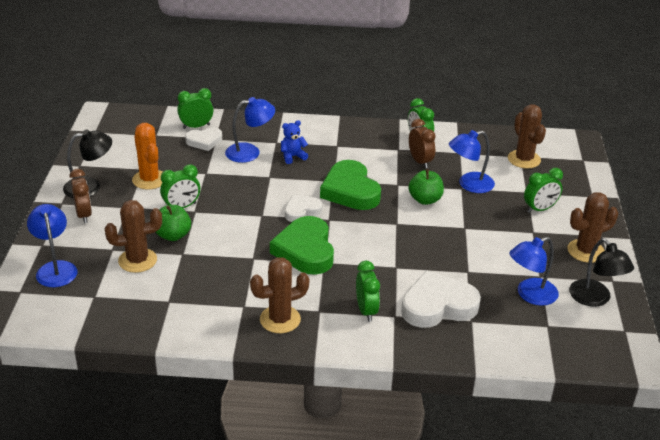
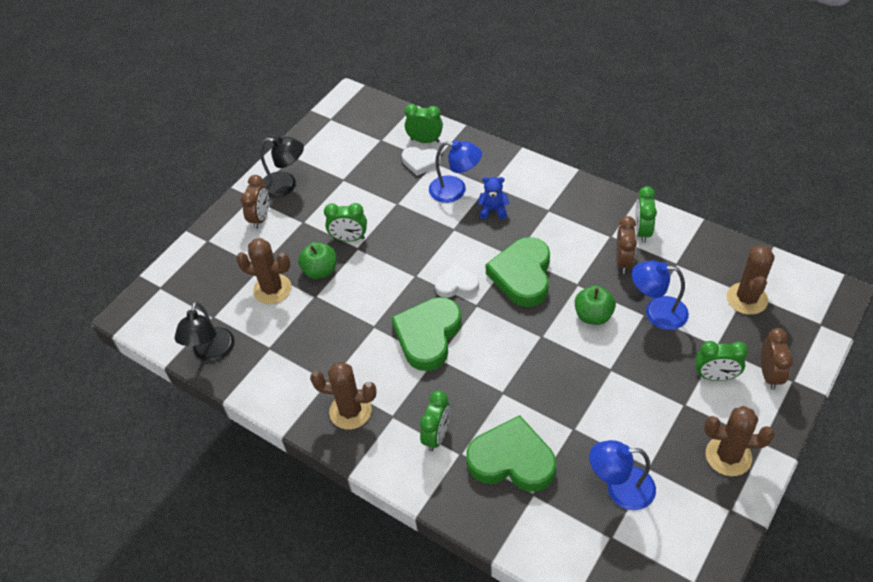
camera: 35 degrees right, 15 degrees up
(55, 268) = (201, 272): blue lamp -> none
(149, 180) = (341, 195): orange cactus -> none
(438, 306) = (512, 460): white heart -> green heart
(574, 197) = (769, 374): none -> brown clock
(595, 299) = (691, 526): black lamp -> black lamp (212, 353)

